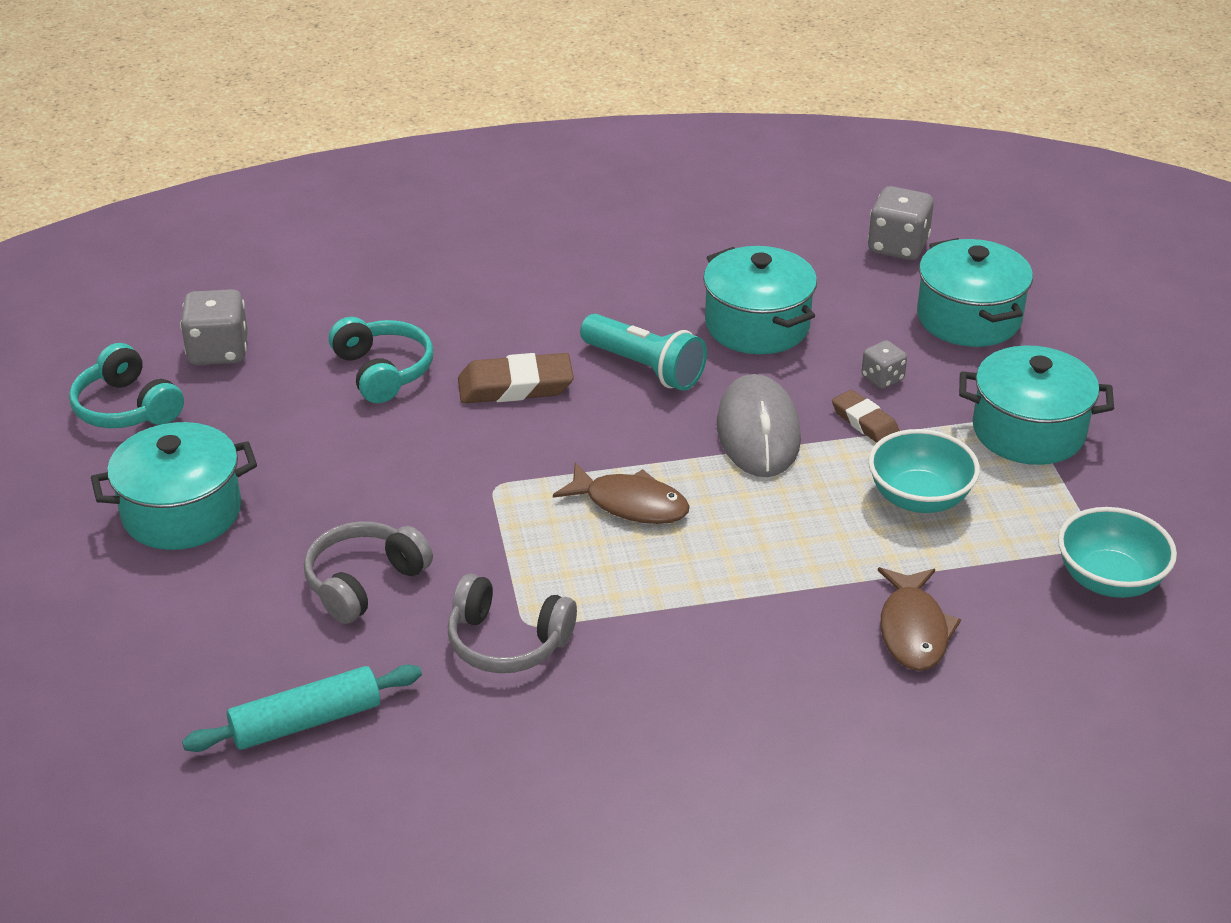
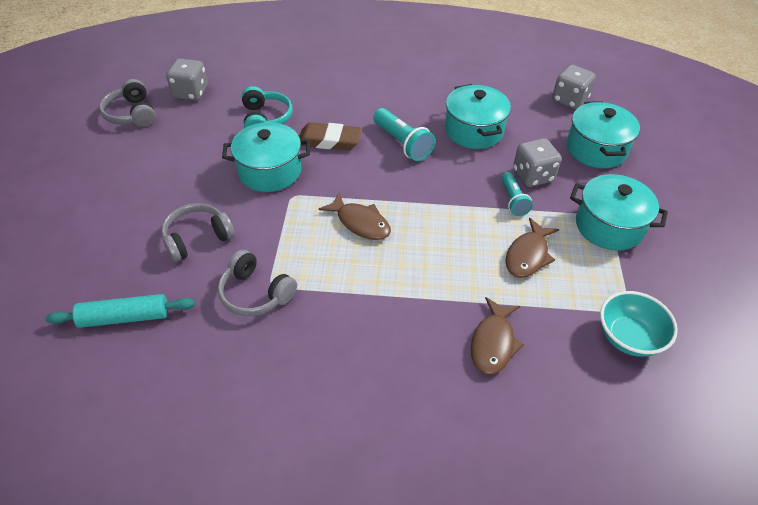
camera: 15 degrees right, 10 degrees up
(126, 408) = (131, 114): turquoise headphones -> grey headphones
(182, 512) = (127, 177): turquoise pot -> turquoise pot (270, 171)
(758, 432) = (449, 194): grey mouse -> none
(865, 422) = (513, 200): brown eraser -> turquoise flashlight
(882, 378) = (533, 176): grey dice -> grey dice, size x1.73
(919, 498) = (528, 255): turquoise bowl -> brown fish

